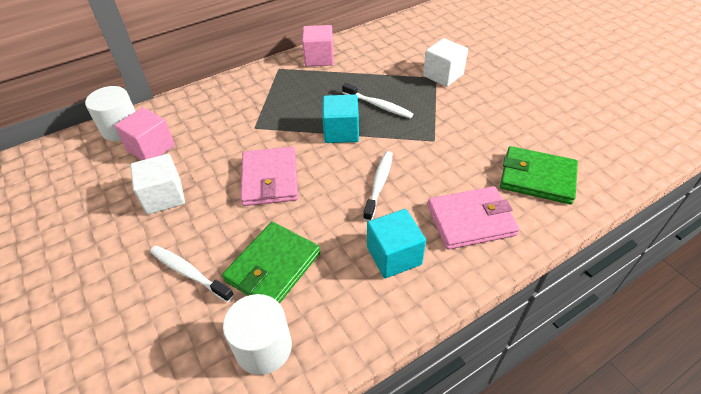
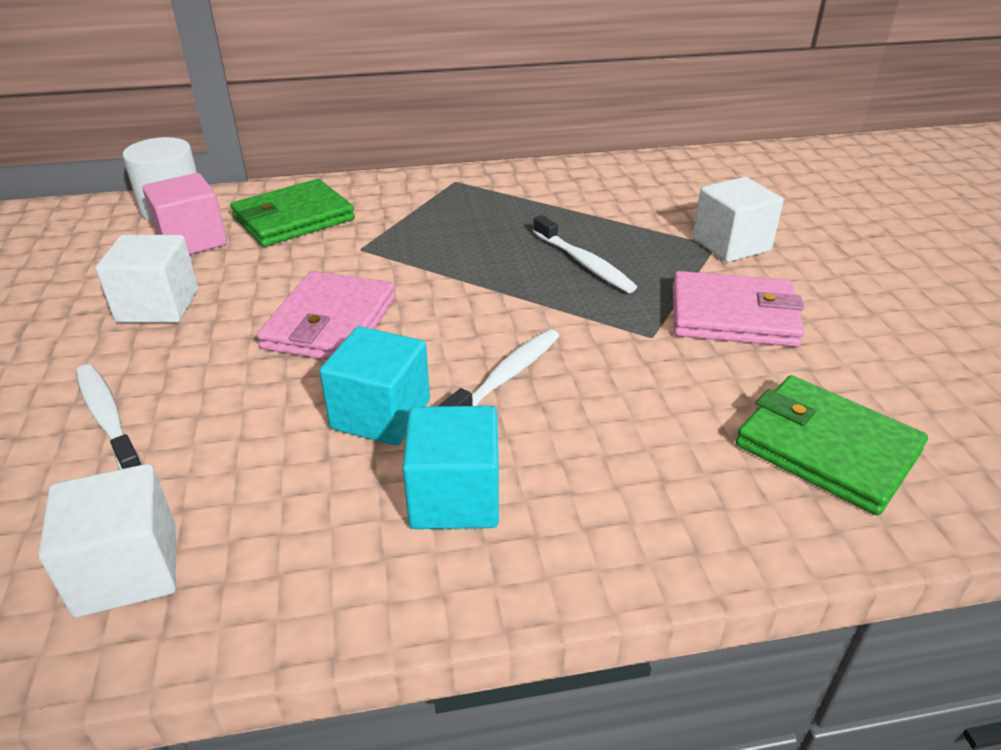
camera: 20 degrees right, 10 degrees down
(263, 347) = (127, 569): white cylinder -> white cube
(273, 267) = (238, 450): green wallet -> green wallet (293, 218)
(319, 58) = (529, 180): pink cube -> none
(341, 132) = (494, 286): turquoise cube -> turquoise cube (381, 414)
(470, 220) = (641, 482): pink wallet -> pink wallet (733, 315)

